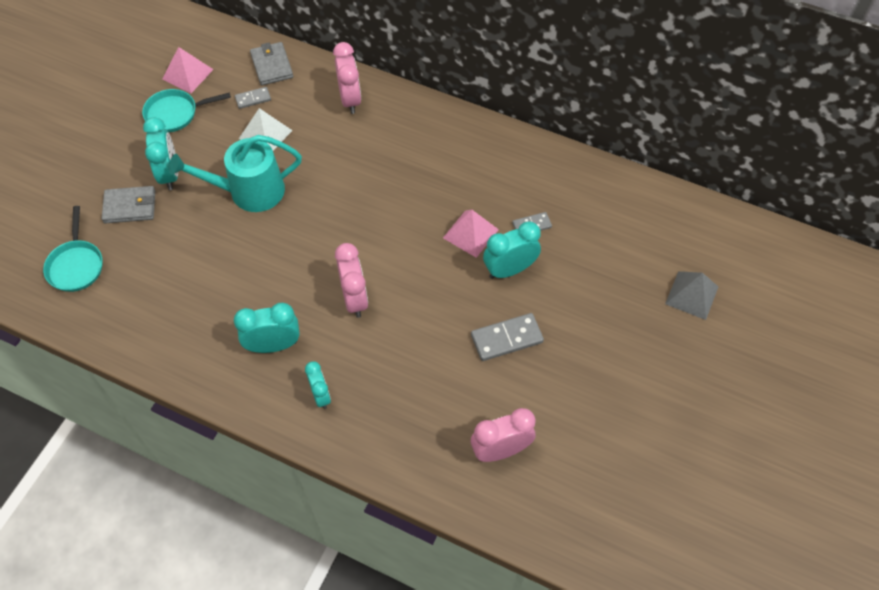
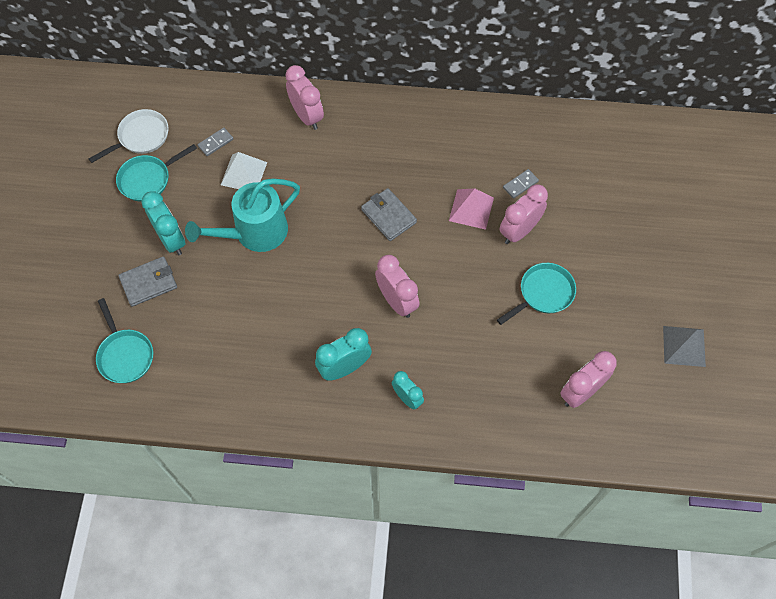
camera: 20 degrees left, 5 degrees up
(187, 74) = (141, 137): pink pyramid -> white pan
(272, 66) = (218, 105): grey wallet -> grey wallet (388, 216)
(506, 339) = (543, 293): grey domino -> turquoise pan
(509, 269) = (519, 231): turquoise clock -> pink clock
(691, 295) = (678, 204): grey pyramid -> grey pyramid (684, 346)

